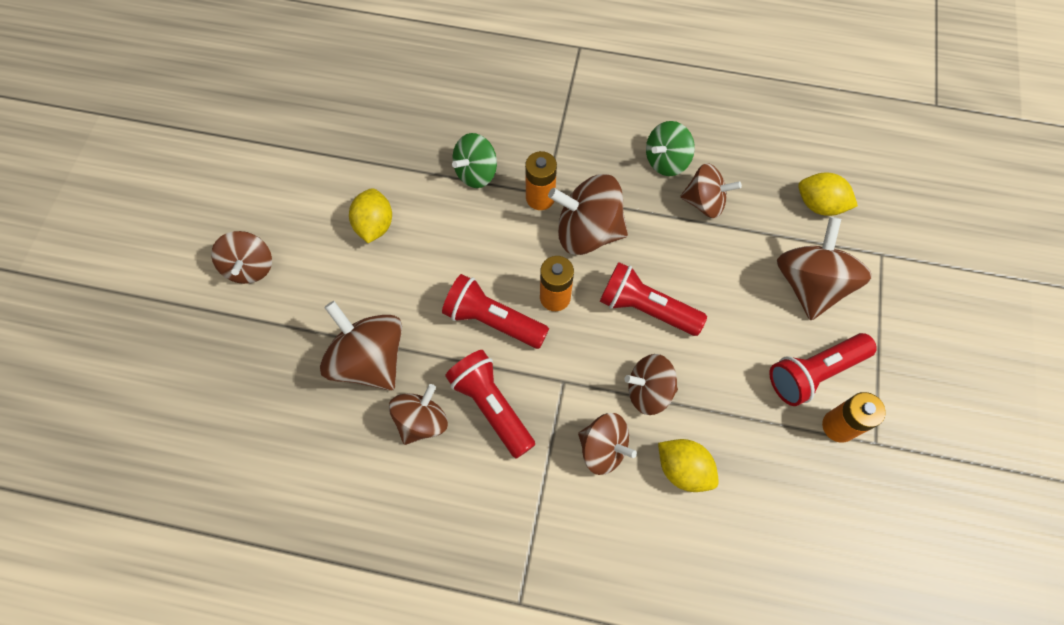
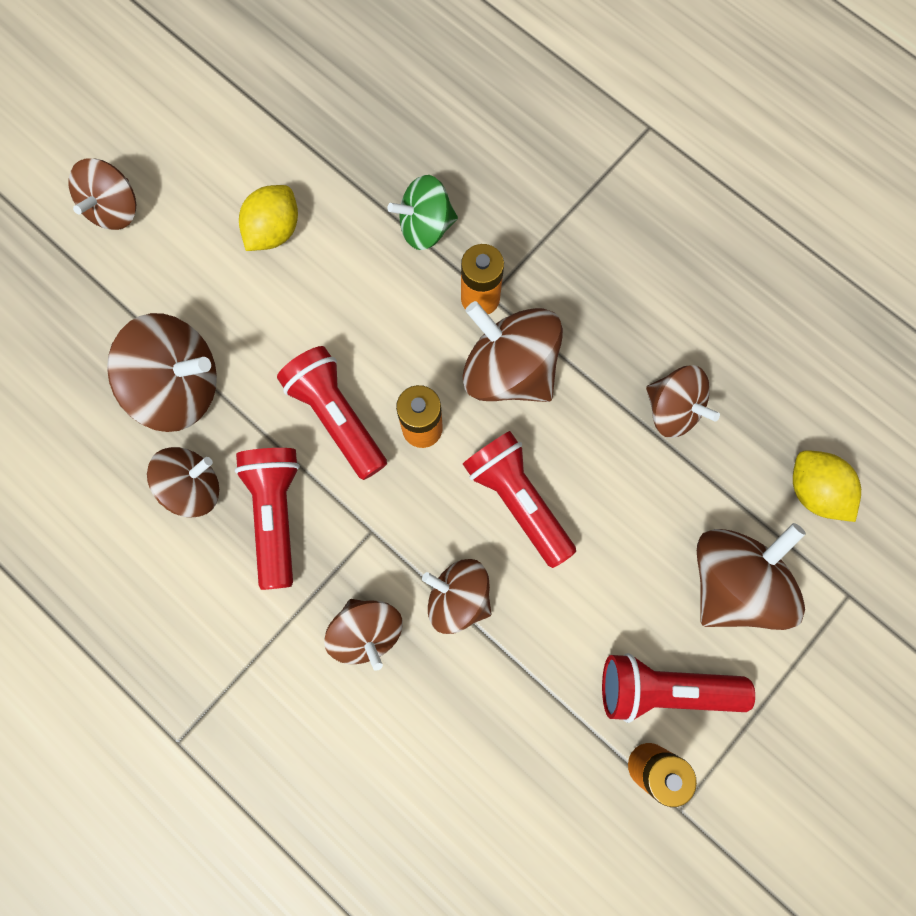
camera: 30 degrees right, 10 degrees up
(369, 359) = (179, 386): brown spinning top -> brown spinning top turned 105 degrees clockwise
(666, 161) = (660, 332): green spinning top -> none
(683, 469) = (440, 707): yellow lemon -> none

